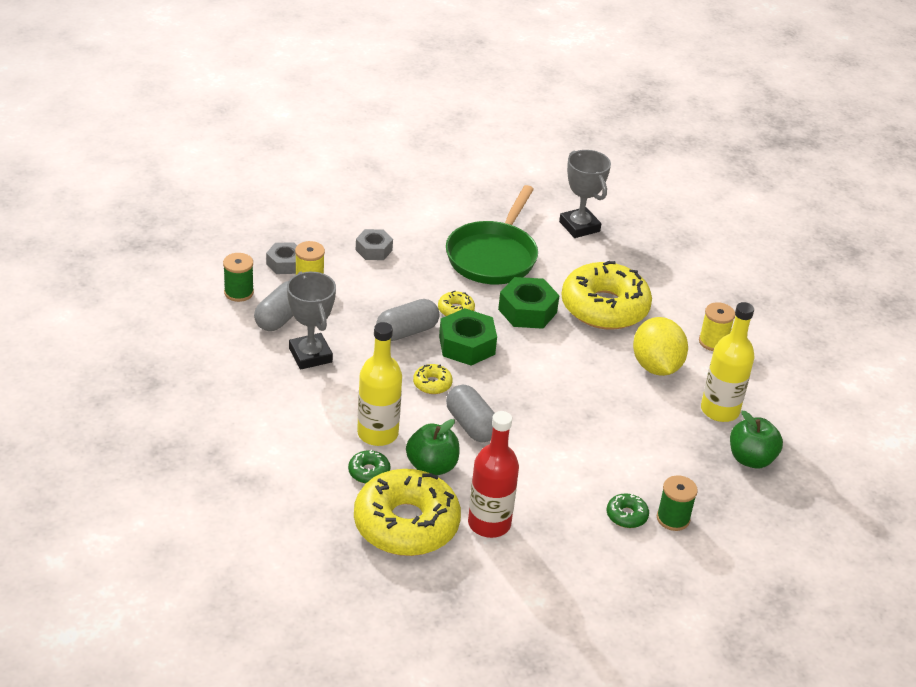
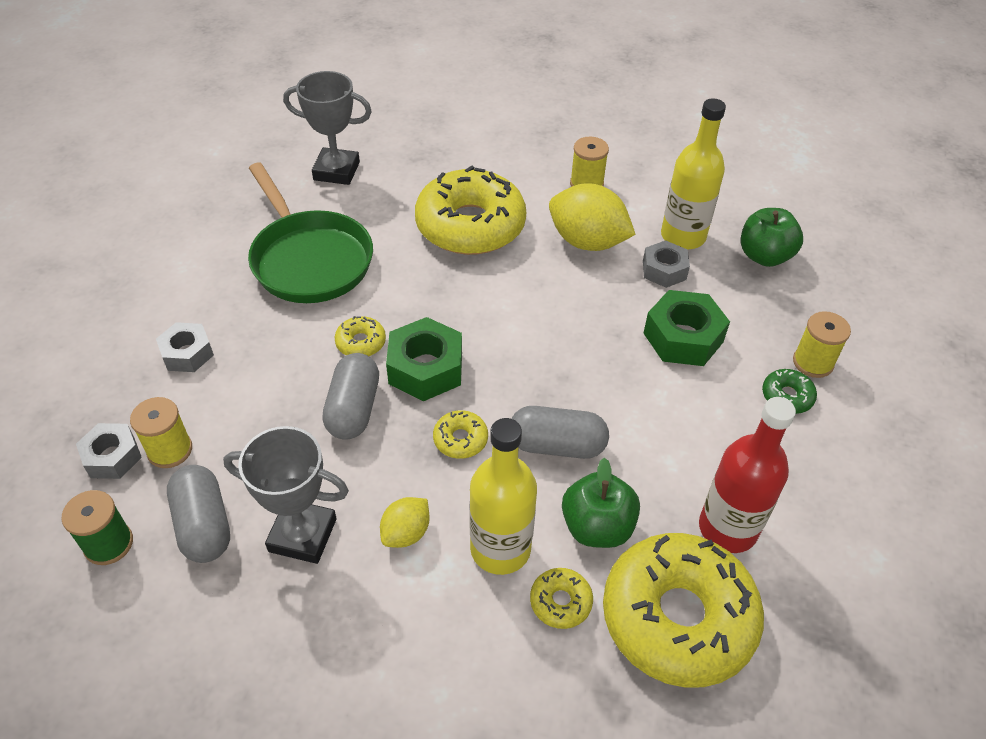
camera: 50 degrees left, 10 degrees up
(350, 392) = (406, 533): none -> yellow lemon
(369, 472) = (560, 602): green donut -> yellow donut
(527, 311) = (420, 285): green nut -> green nut (683, 337)
(673, 518) = (813, 362): green spool -> yellow spool
(674, 414) = (664, 270): none -> grey nut

